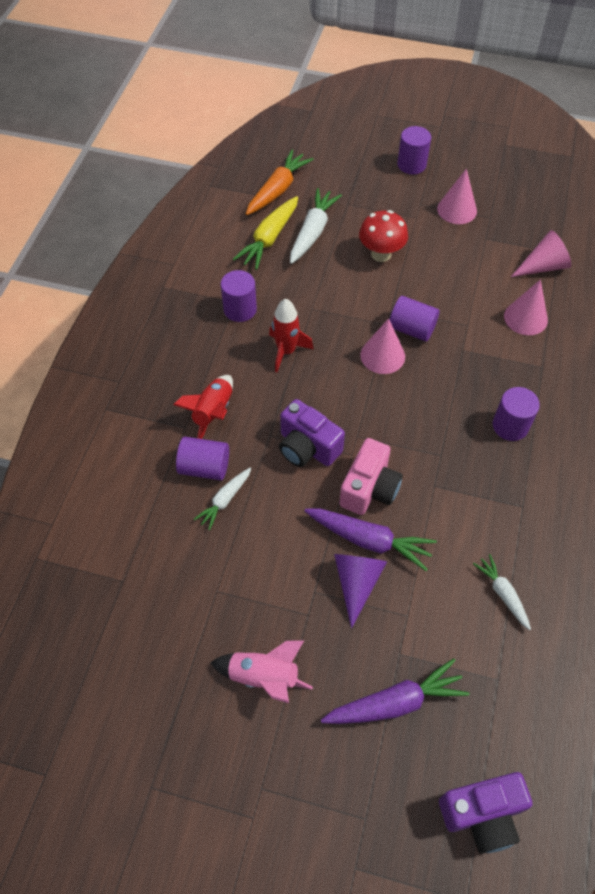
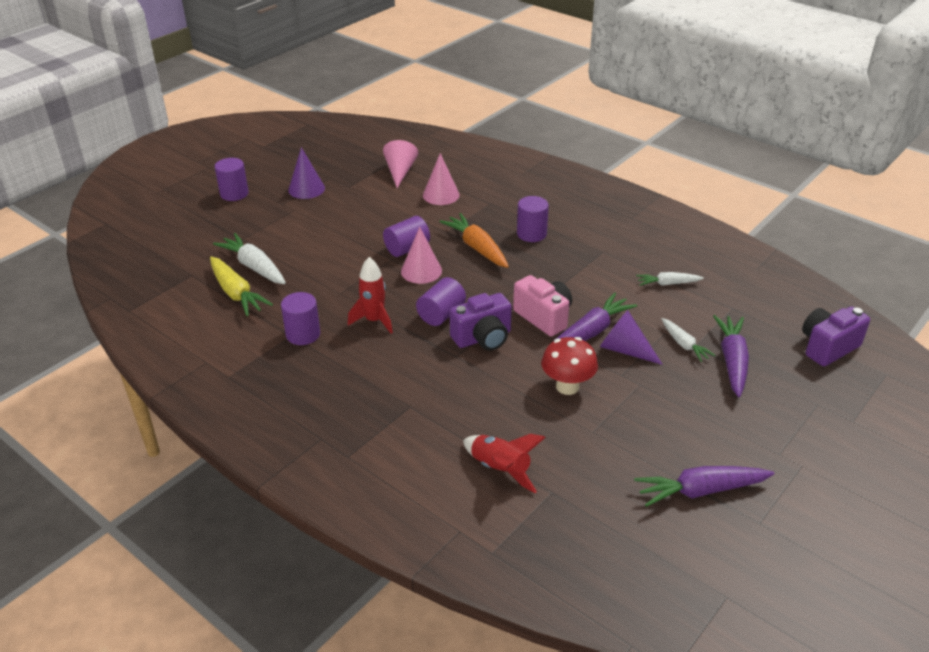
camera: 65 degrees left, 20 degrees down
(173, 717) = (701, 491): none -> purple carrot
(204, 467) = (463, 405): purple cylinder -> purple cylinder (441, 314)
(213, 413) = (407, 383): red rocket -> red rocket (500, 469)
(225, 500) = (505, 401): white carrot -> white carrot (684, 344)
(264, 677) = (685, 425): pink rocket -> none
(277, 190) = (182, 271): orange carrot -> orange carrot (477, 248)
(381, 254) = (315, 239): red mushroom -> red mushroom (567, 386)
(457, 210) = (306, 189): pink cone -> purple cone
(482, 814) = (827, 347): purple camera -> purple camera turned 135 degrees counterclockwise

